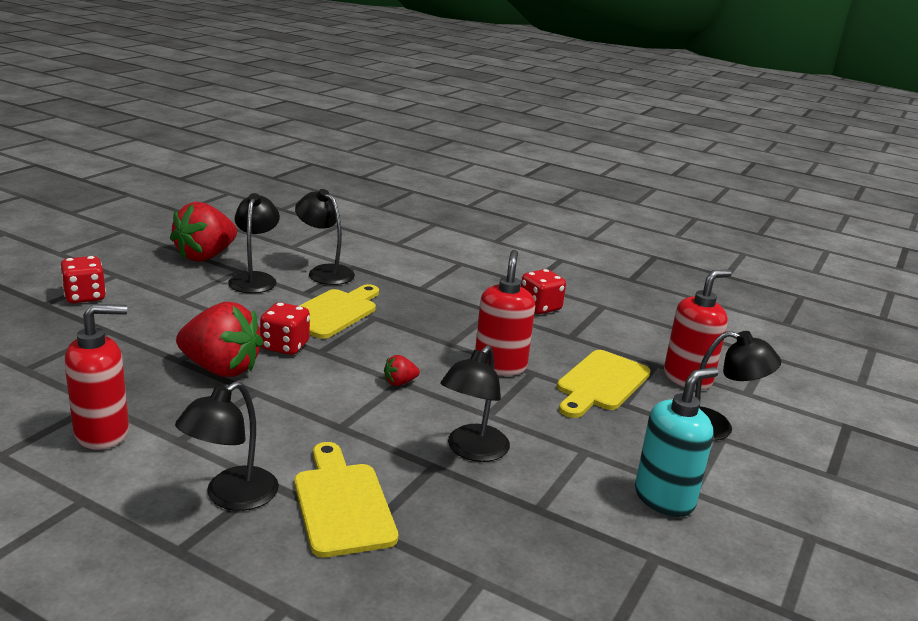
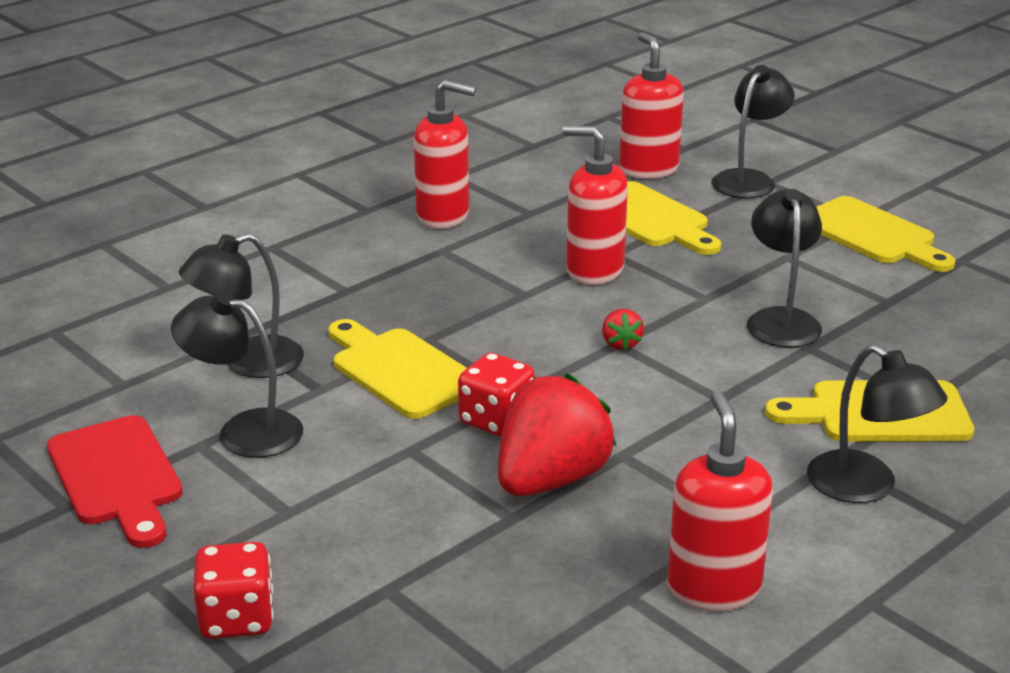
camera: 70 degrees left, 5 degrees up
(205, 256) = (117, 477): red strawberry -> red cutting board
(472, 451) = (781, 320): black lamp -> black lamp turned 135 degrees counterclockwise
(540, 307) = (443, 216): red dice -> red soap dispenser
(664, 498) = (872, 234): turquoise soap dispenser -> yellow cutting board

